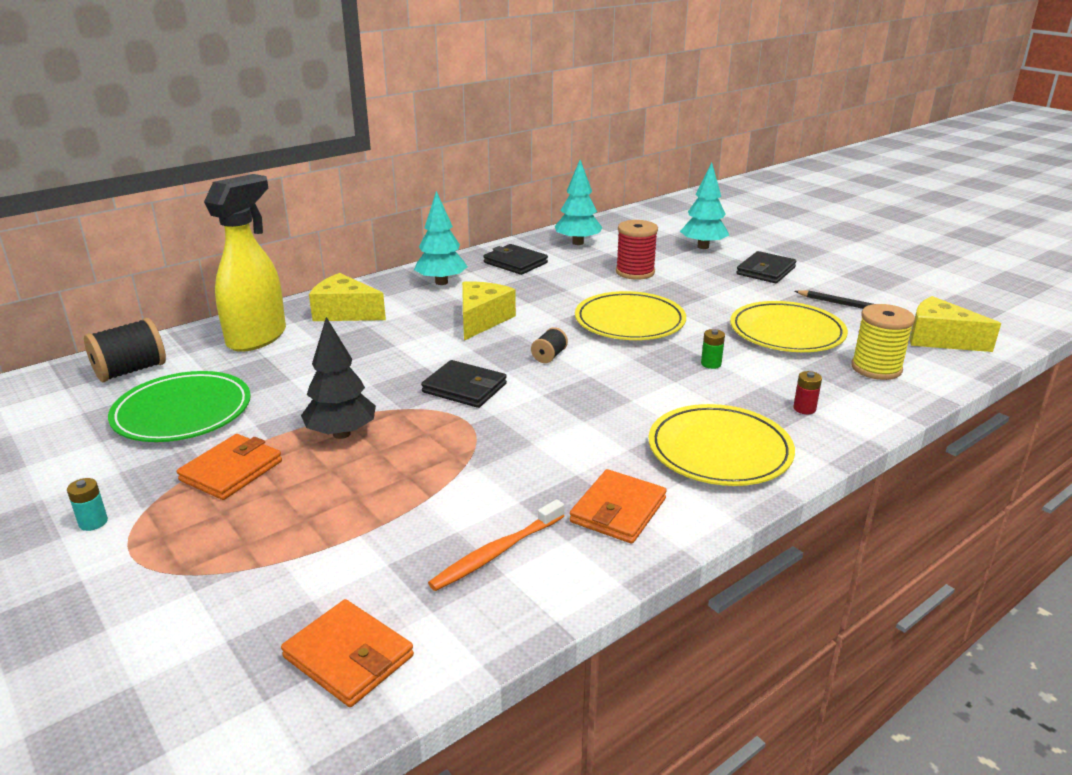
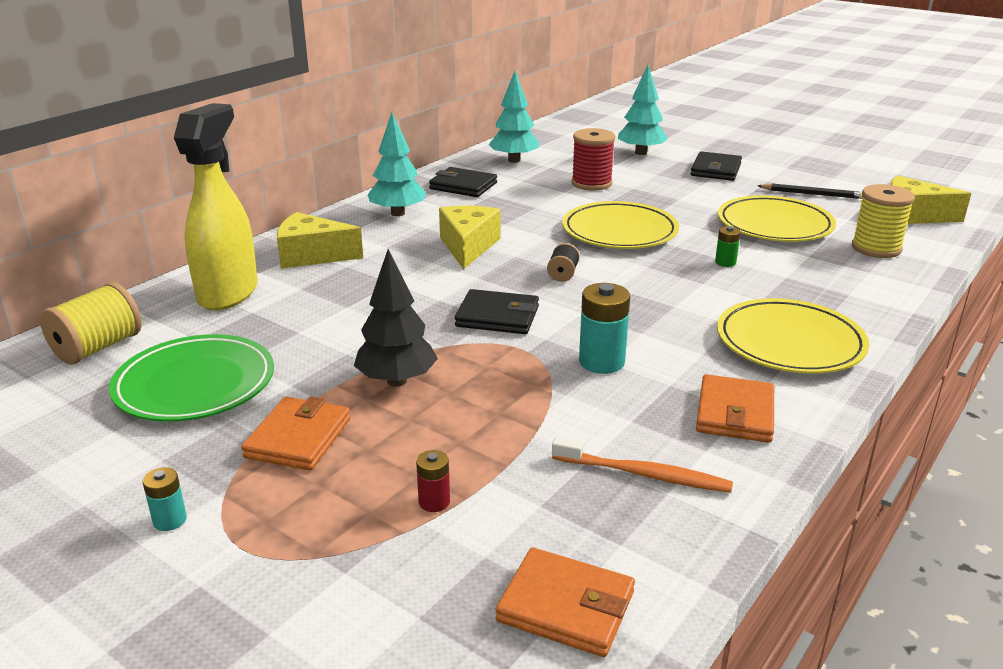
camera: 15 degrees left, 0 degrees up
(130, 371) = (98, 348): black spool -> yellow spool
(496, 553) = (644, 474): orange toothbrush -> orange toothbrush turned 105 degrees counterclockwise
(528, 443) = (601, 362): none -> turquoise battery
(804, 409) = (839, 293): red battery -> red battery (434, 502)

